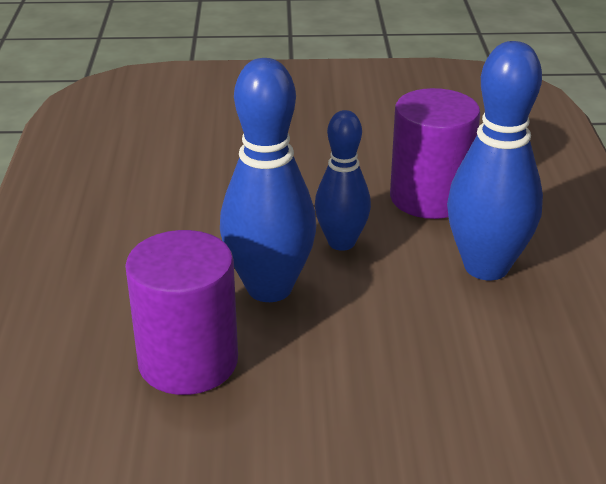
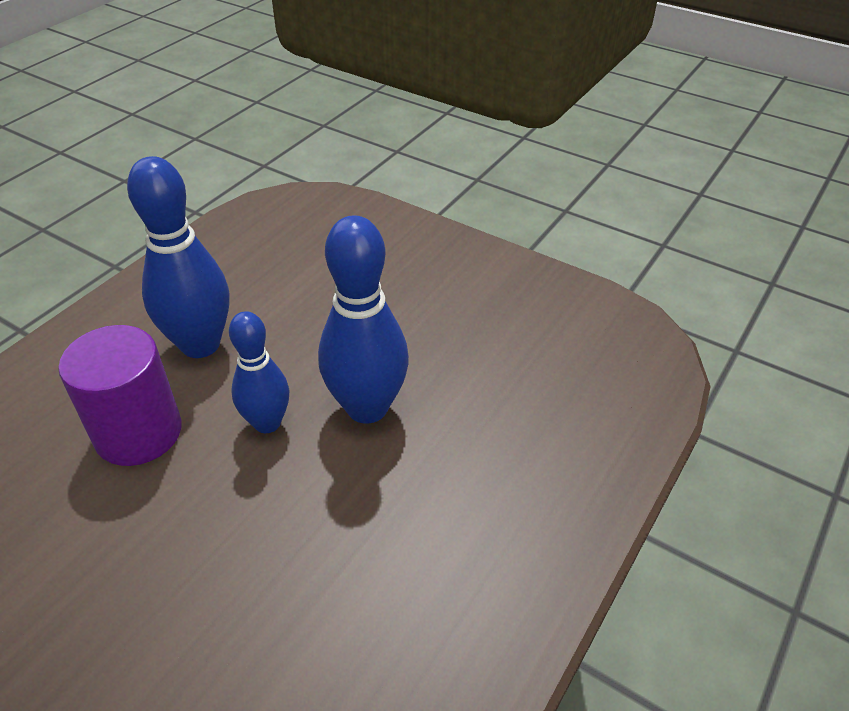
camera: 145 degrees left, 10 degrees up
(188, 361) = (475, 375): purple cylinder -> none

